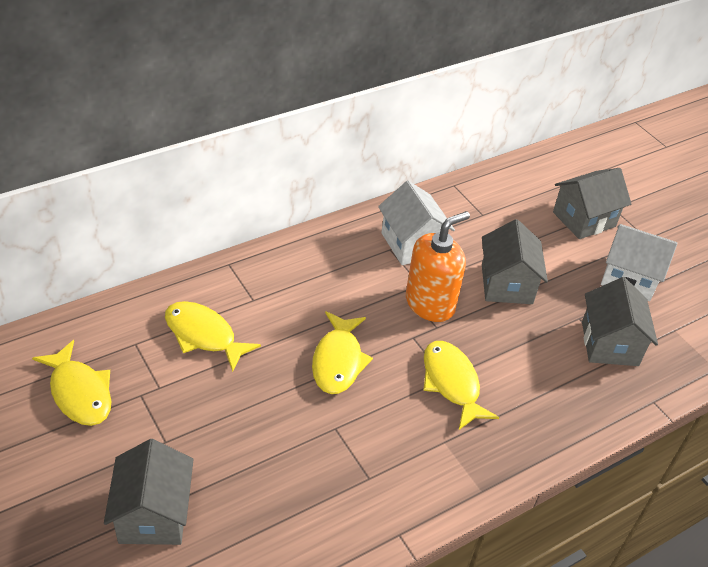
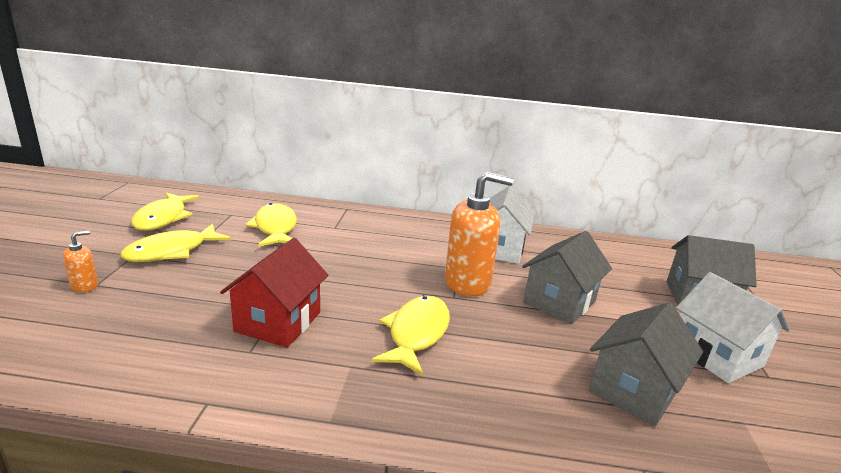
camera: 40 degrees right, 20 degrees down
(154, 514) = (85, 285): grey house -> orange soap dispenser
(338, 361) = (342, 278): yellow fish -> yellow fish (172, 251)
(352, 439) = (278, 322): none -> red house

